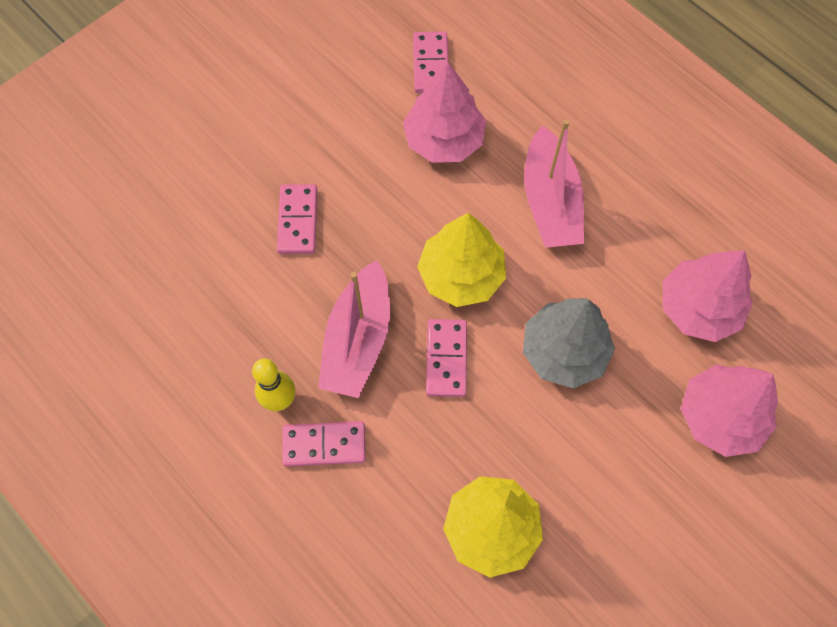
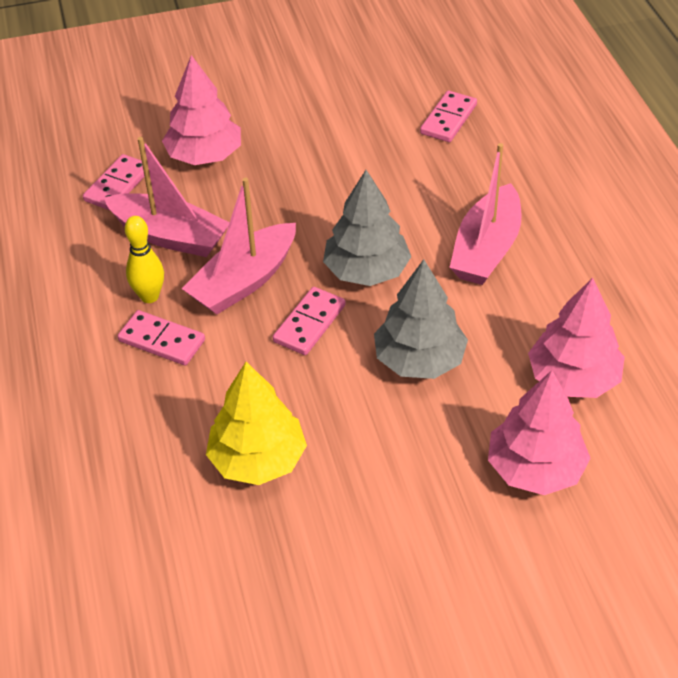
camera: 30 degrees right, 20 degrees down
(254, 320) = (170, 236): none -> pink boat
(297, 221) = (255, 184): pink domino -> pink domino (118, 185)
(444, 140) = (421, 173): pink tree -> pink tree (204, 155)
(461, 275) = (366, 271): yellow tree -> grey tree

